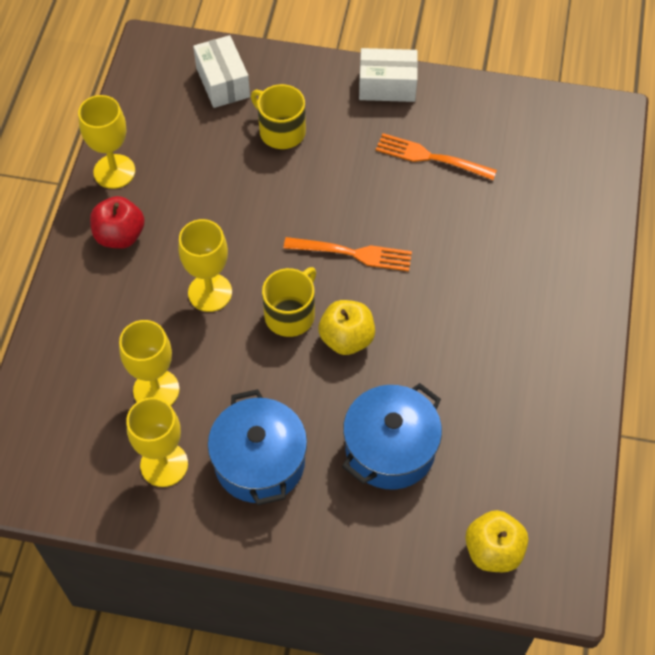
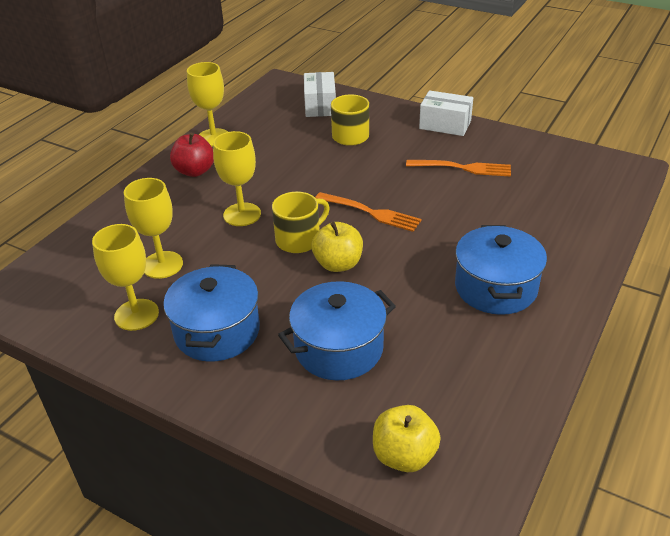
camera: 20 degrees right, 20 degrees down
(430, 157) = (463, 168): orange fork -> orange fork turned 150 degrees clockwise
(516, 329) = (495, 287): none -> blue pot

